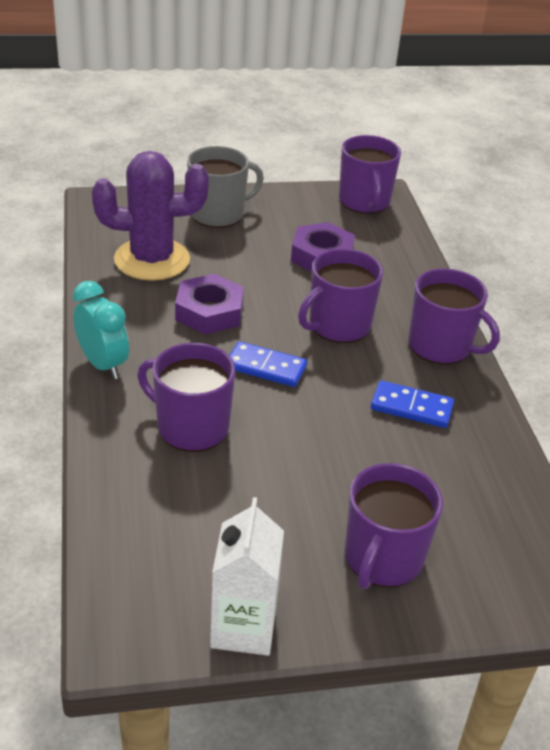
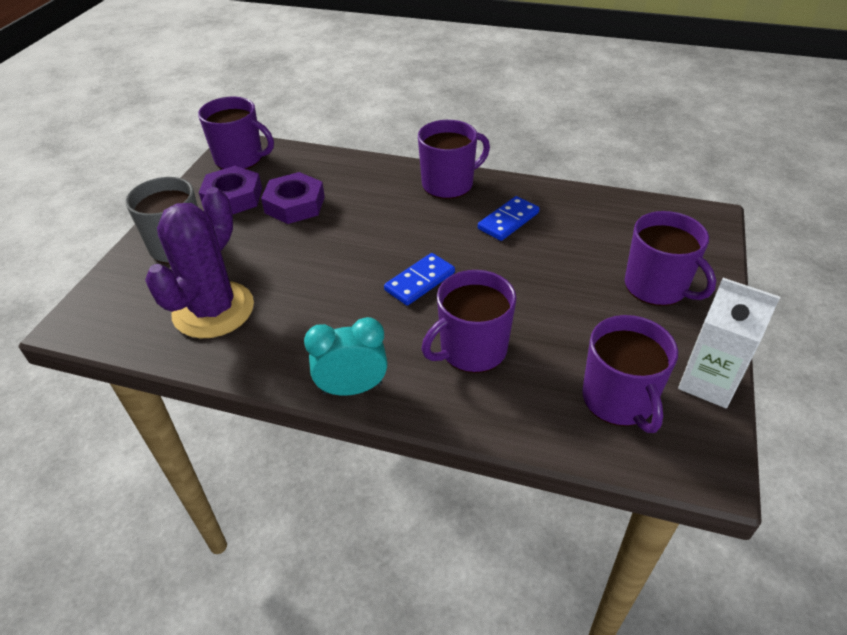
camera: 60 degrees left, 5 degrees up
(209, 312) = (322, 293): purple nut -> purple nut (233, 197)
(338, 325) = (392, 225): purple mug -> purple mug (619, 400)

